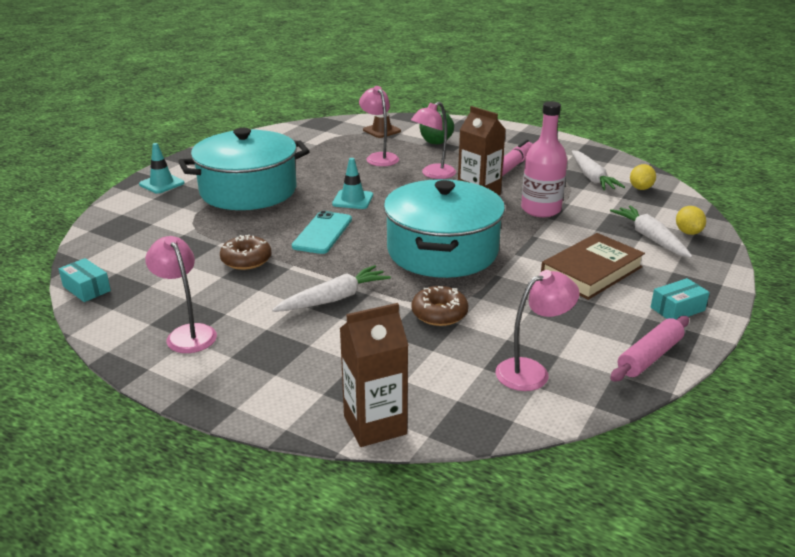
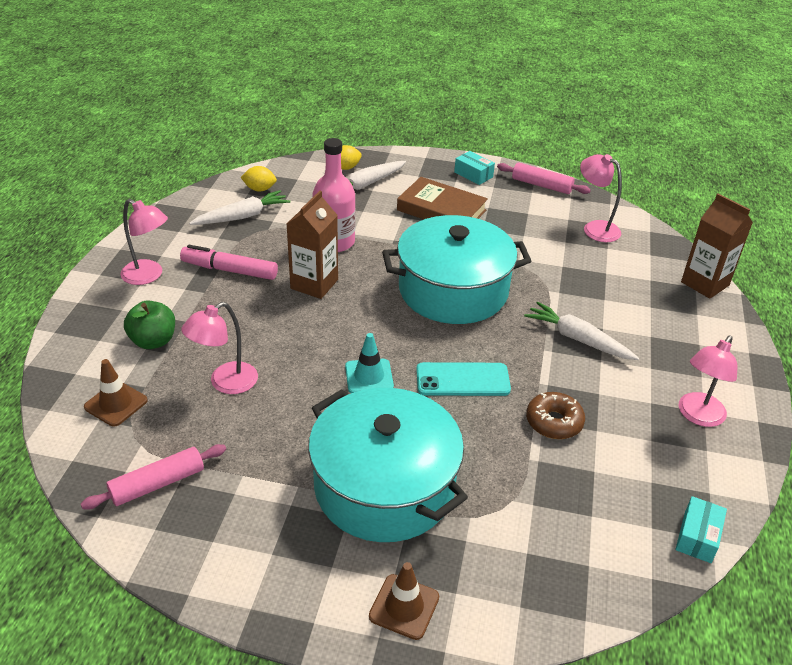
camera: 110 degrees left, 10 degrees up
(161, 184) = (404, 607): turquoise traffic cone -> brown traffic cone
(309, 137) = (157, 484): none -> pink rolling pin
(433, 174) = (269, 325): pink lamp -> pink lamp (148, 276)
(439, 314) = (557, 276): brown donut -> none

